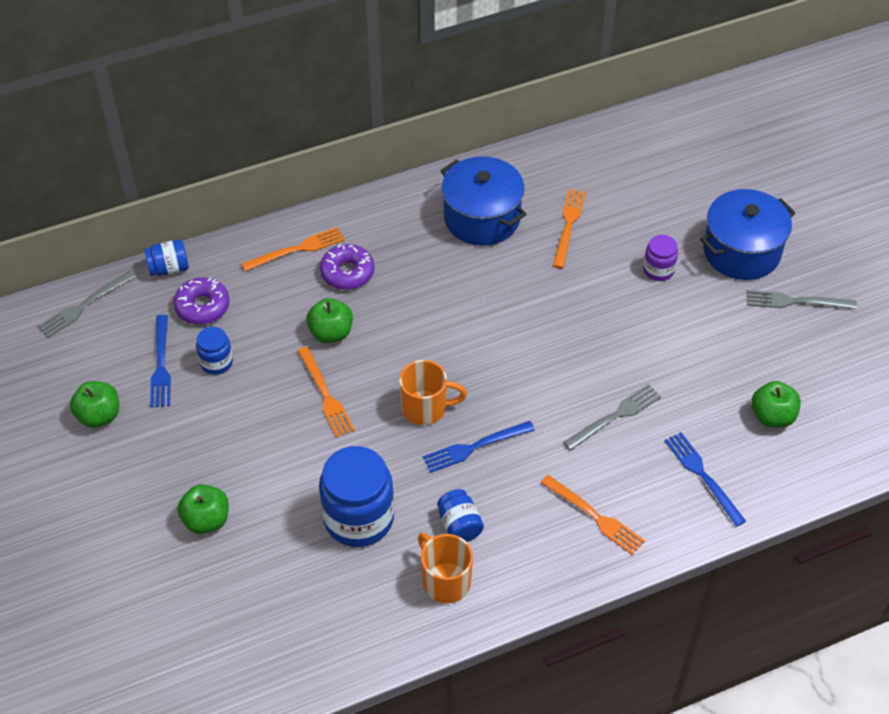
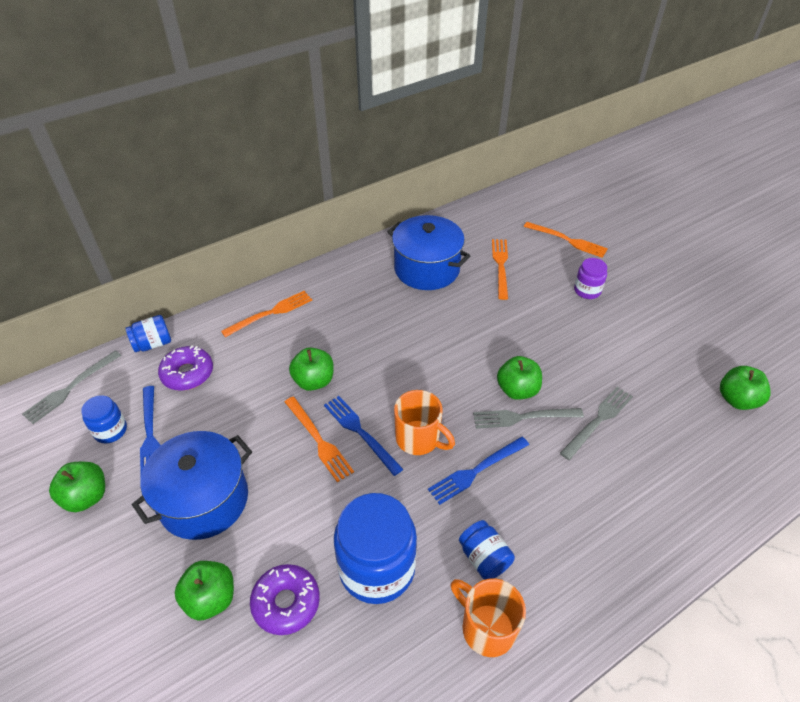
camera: 10 degrees left, 5 degrees down
(216, 362) = (206, 424): blue jar -> blue jar (110, 430)
(347, 272) = (319, 326): purple donut -> purple donut (286, 602)
(426, 408) = (419, 439): orange mug -> orange mug turned 45 degrees clockwise
(541, 372) = (517, 390): none -> green apple
(594, 516) = (616, 525): orange fork -> orange fork (567, 240)
(703, 475) = (701, 465): blue fork -> blue fork (360, 432)
(741, 251) = (648, 268): blue pot -> blue pot (204, 500)
(796, 301) = (709, 300): grey fork -> grey fork (523, 417)

